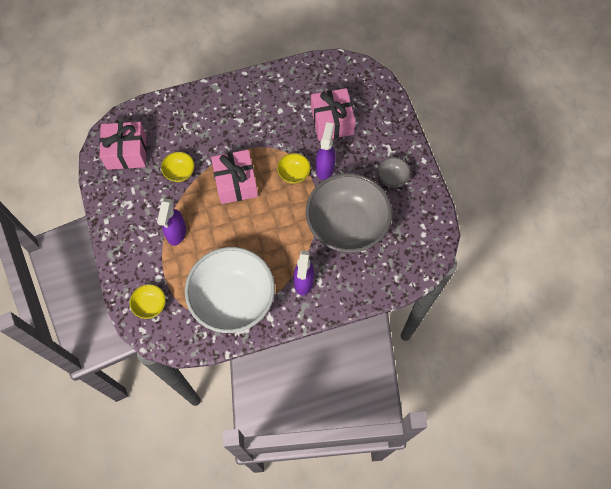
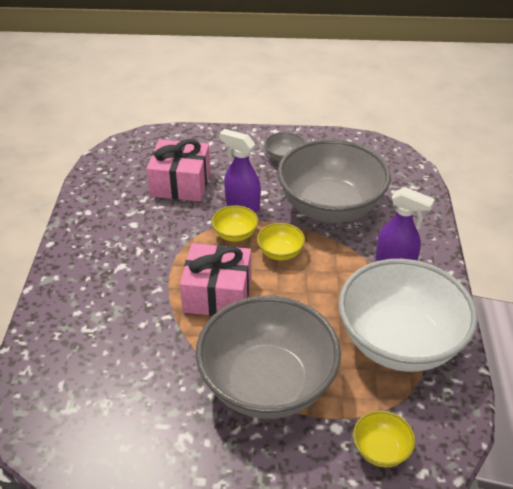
camera: 70 degrees left, 25 degrees down
(126, 152) = (85, 417): pink gift -> none
(176, 233) = (267, 384): purple spray bottle -> grey bowl
(180, 172) = (164, 354): yellow bowl -> yellow bowl (280, 252)

